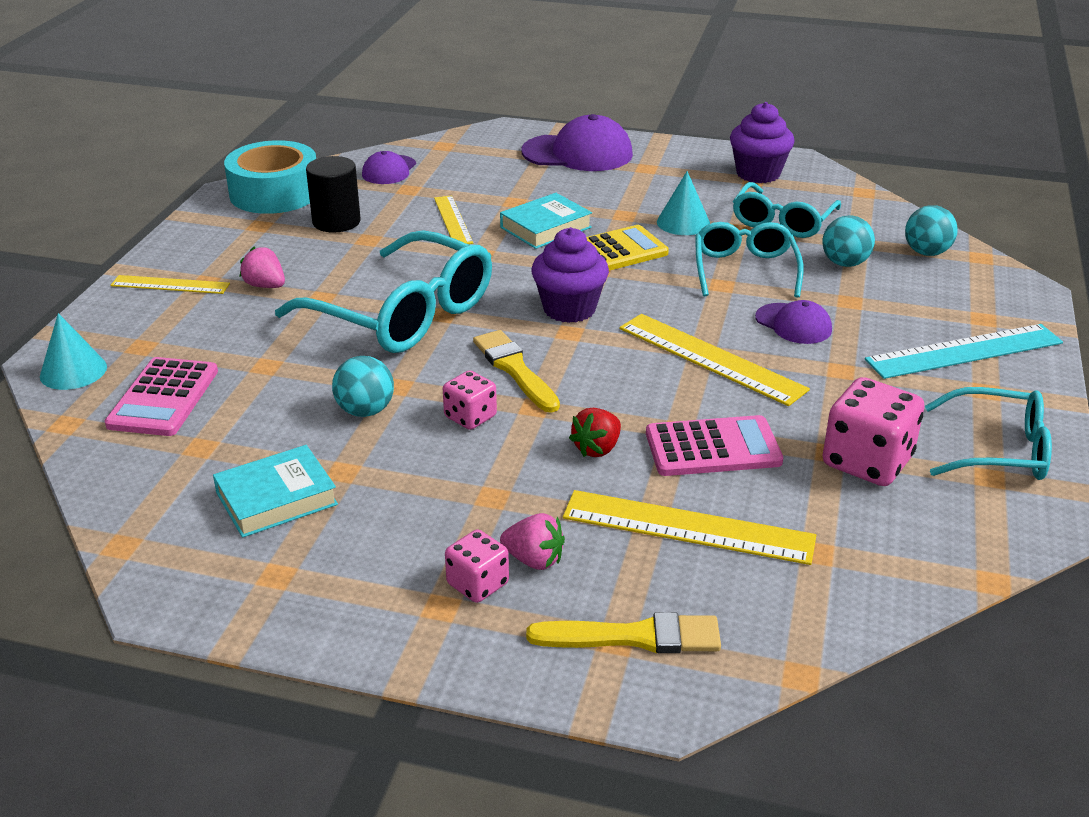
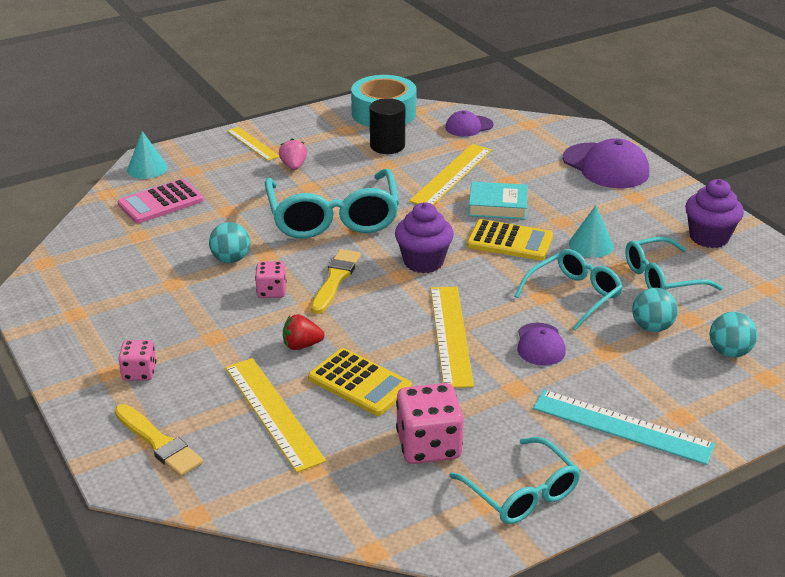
camera: 45 degrees right, 0 degrees up
(276, 498) = (128, 279): turquoise book -> none
(453, 220) = (452, 175): yellow ruler -> yellow ruler, size x1.62
(534, 560) = (180, 378): pink strawberry -> none
(713, 448) = (359, 383): pink calculator -> yellow calculator

